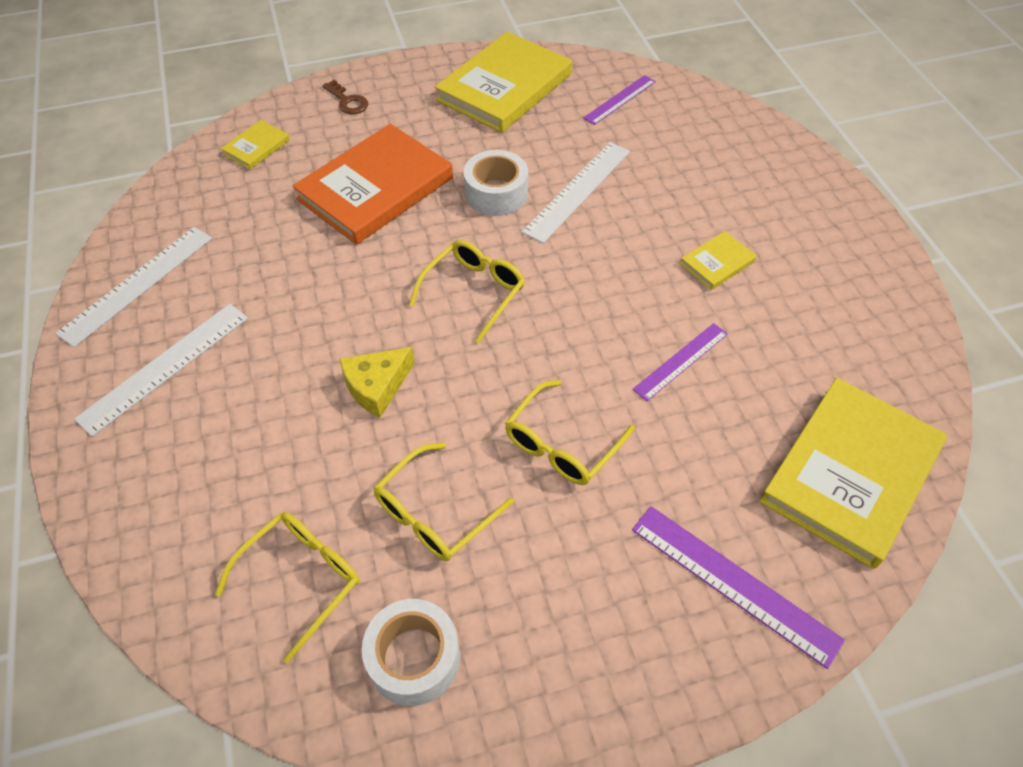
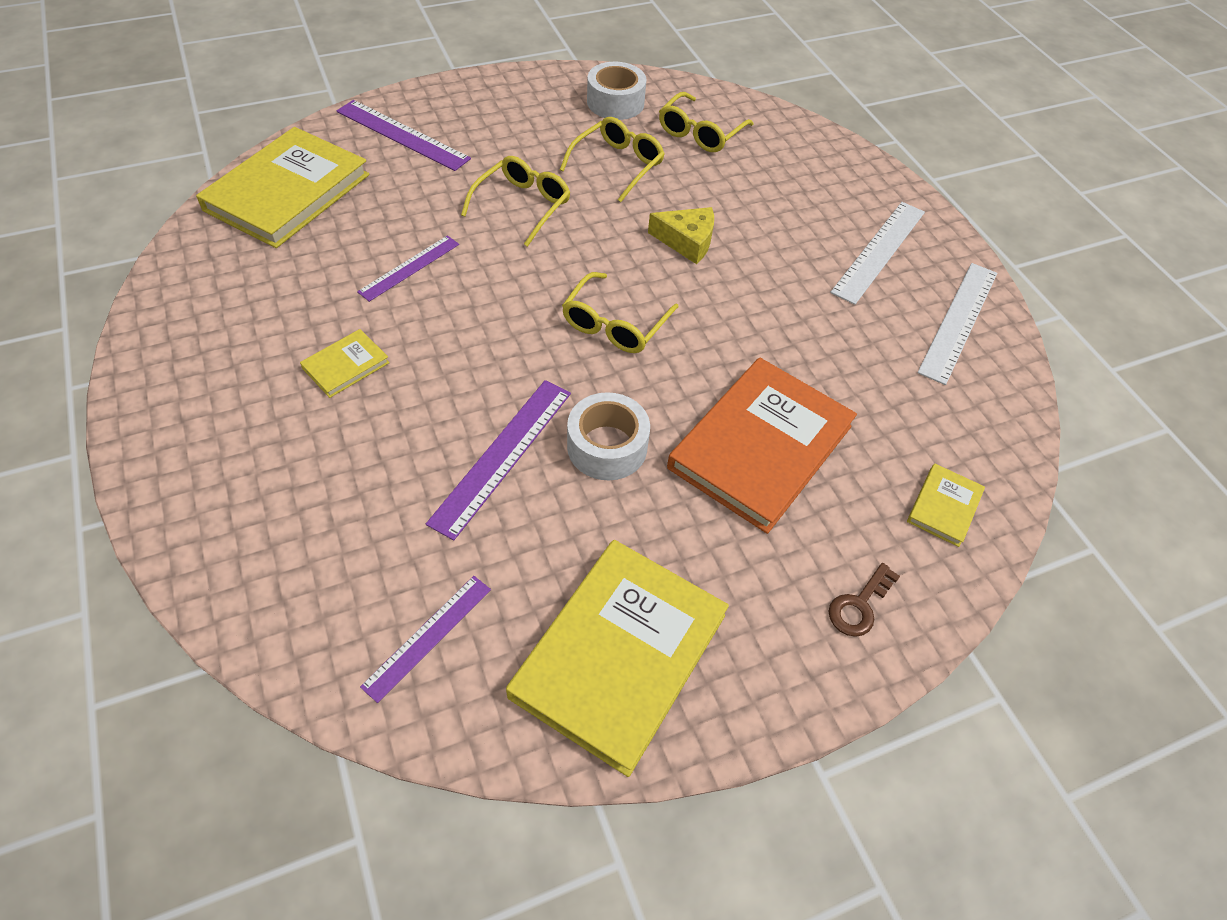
camera: 170 degrees right, 0 degrees up
(348, 101) = (859, 605): brown key -> brown key turned 90 degrees counterclockwise
(377, 386) = (687, 241): yellow cheese -> yellow cheese turned 60 degrees clockwise
(578, 191) = (502, 455): white ruler -> purple ruler

